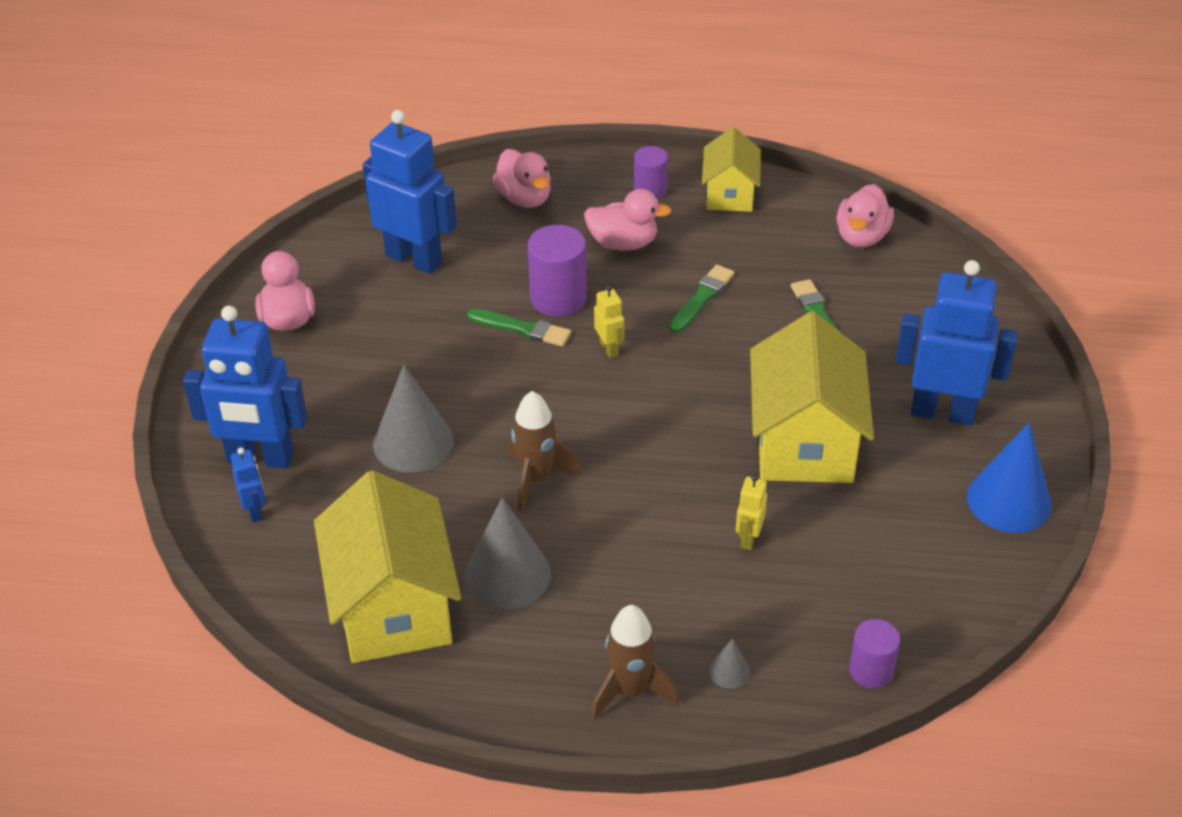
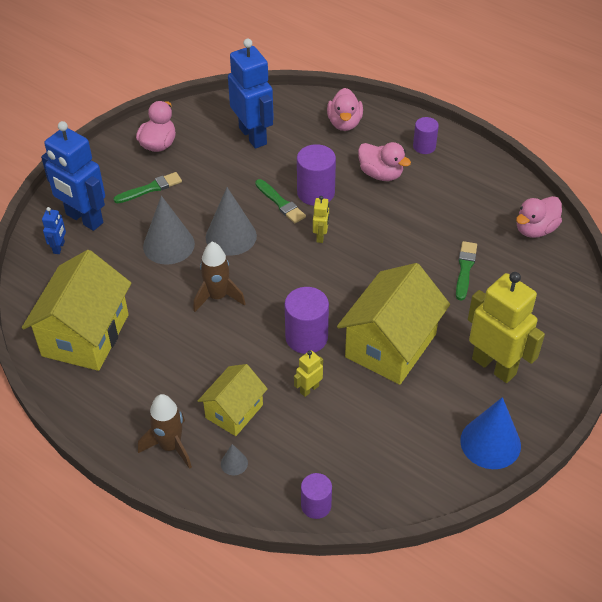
camera: 30 degrees right, 5 degrees up
(507, 575) = (158, 345): grey cone -> grey cone (231, 236)
(693, 478) = (306, 337): none -> purple cylinder
(702, 298) = (401, 228): green brush -> green brush (150, 188)
(729, 194) = (472, 168): yellow house -> yellow house (234, 411)
(942, 412) = (494, 366): blue robot -> yellow robot

